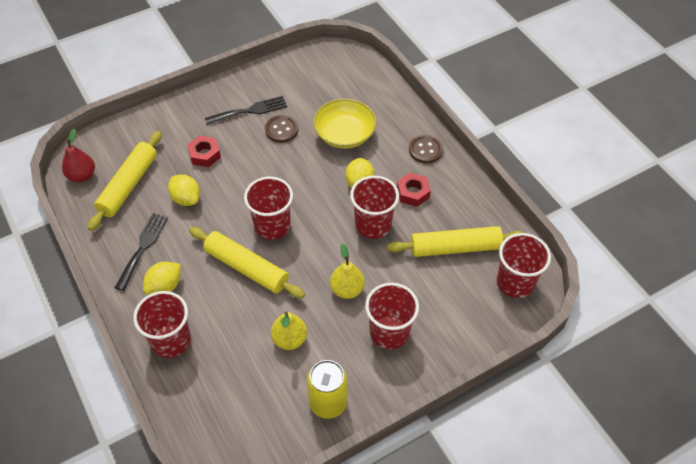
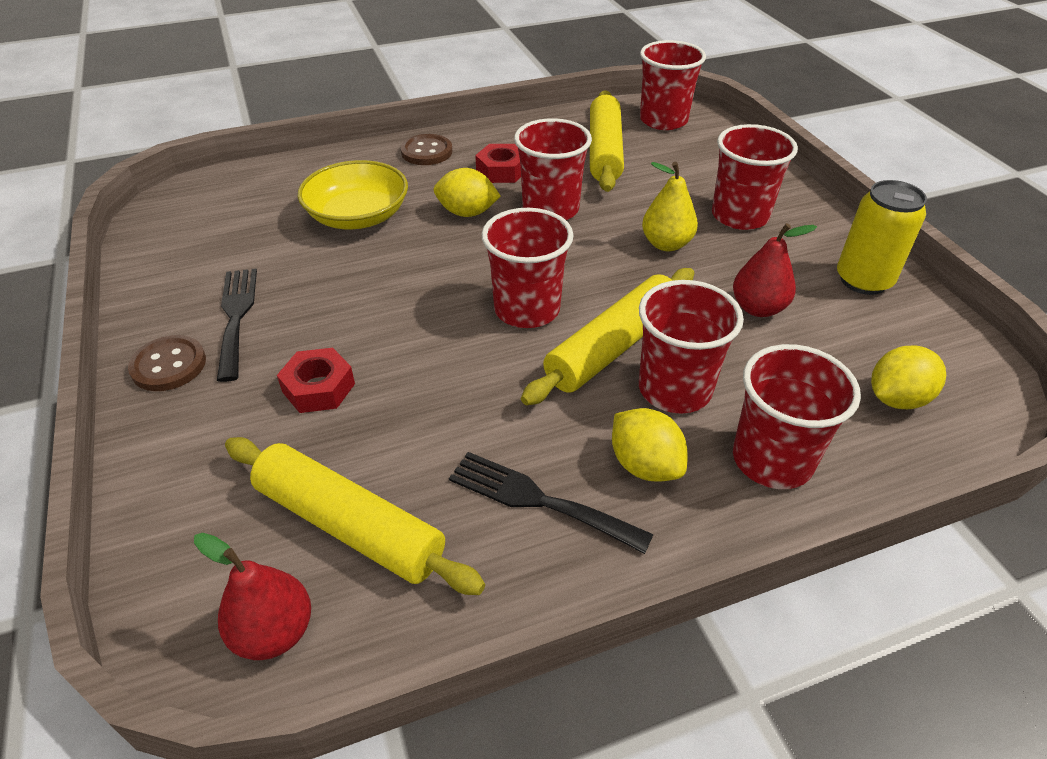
camera: 80 degrees left, 10 degrees down
(186, 198) = (426, 422): yellow lemon -> yellow lemon (896, 398)
(216, 297) = (674, 389): none -> red cup
(281, 130) = (309, 281): brown button -> brown button (169, 365)
(289, 339) = (758, 308): yellow pear -> red pear

